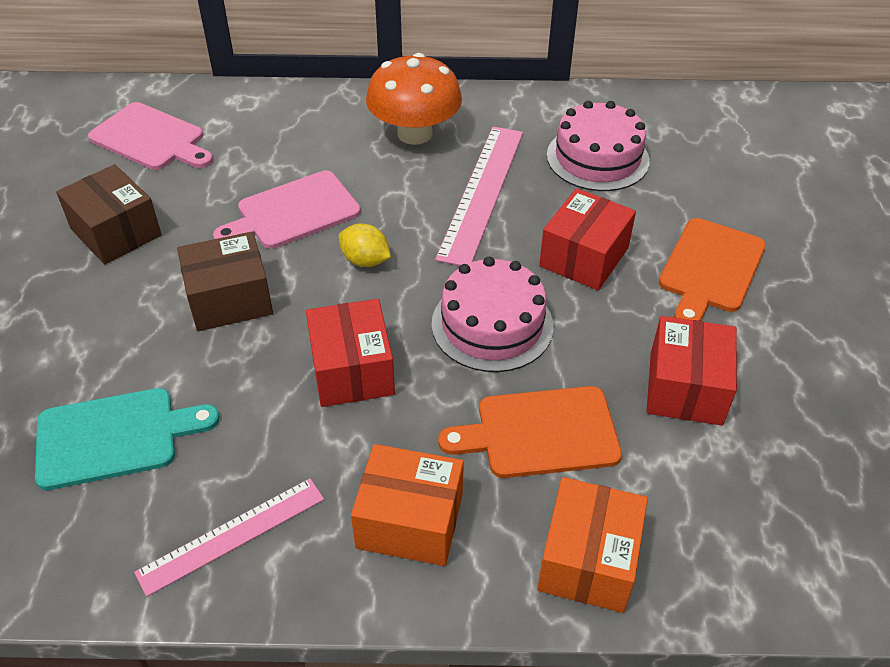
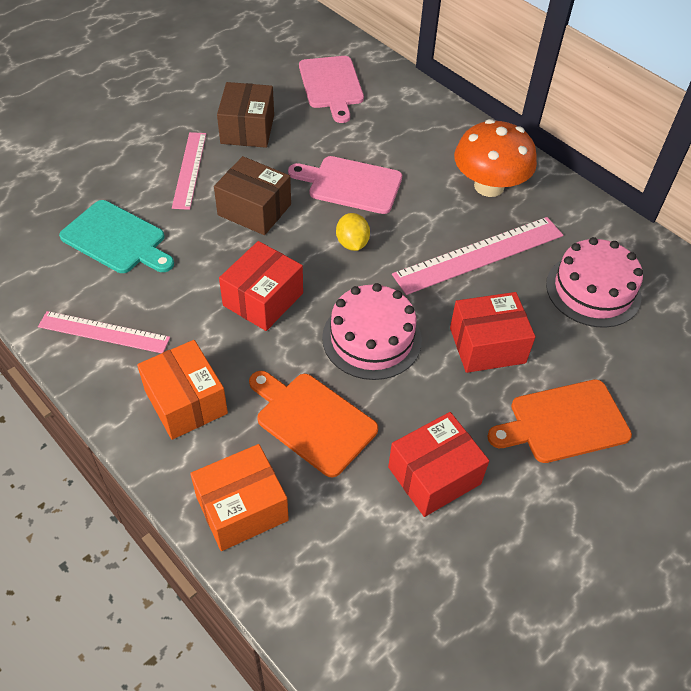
camera: 45 degrees right, 5 degrees up
(104, 312) = (189, 169): none -> pink ruler

